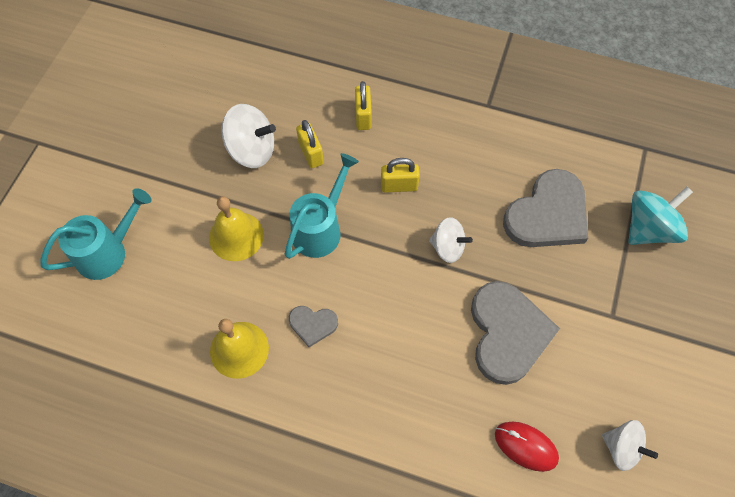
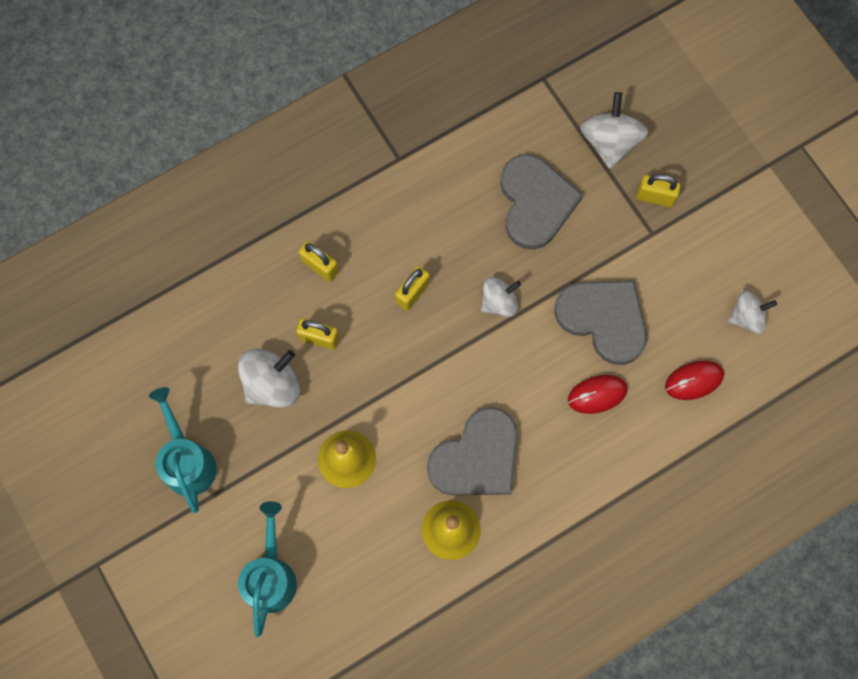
camera: 50 degrees left, 10 degrees up
(313, 324) = (477, 457): grey heart -> grey heart, size x2.07
(321, 228) = (398, 385): turquoise watering can -> turquoise watering can (187, 460)
(442, 376) = (597, 394): none -> red mouse
(642, 295) = (655, 197): none -> yellow padlock
(649, 229) = (609, 142): turquoise spinning top -> white spinning top

